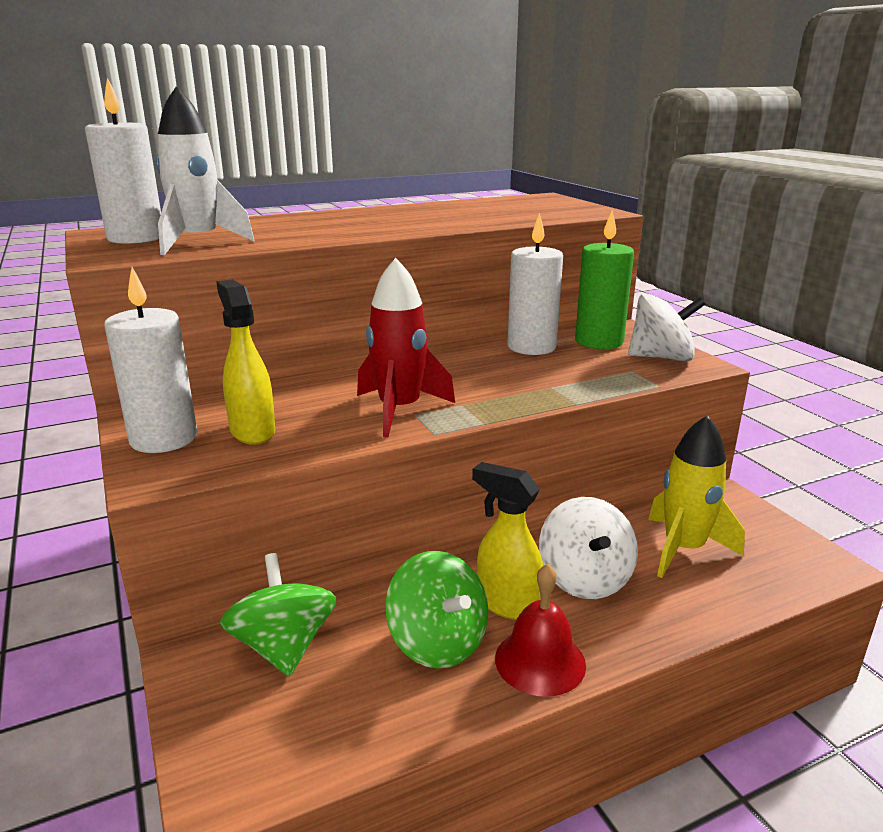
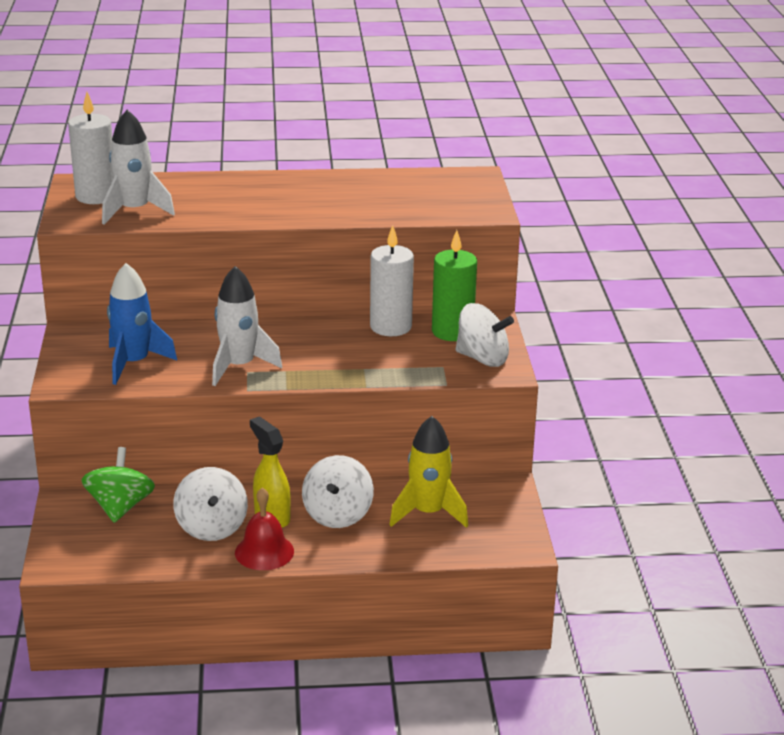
camera: 20 degrees right, 5 degrees up
(163, 439) = (77, 358): white candle -> none
(252, 431) = (134, 363): yellow spray bottle -> blue rocket
(400, 410) = (239, 366): red rocket -> white rocket
(438, 642) = (211, 527): green spinning top -> white spinning top

